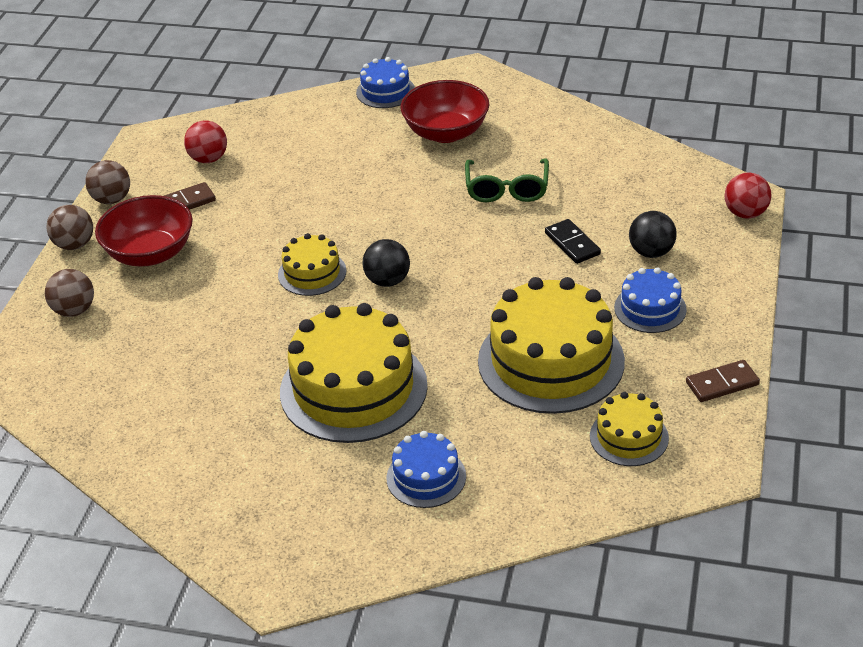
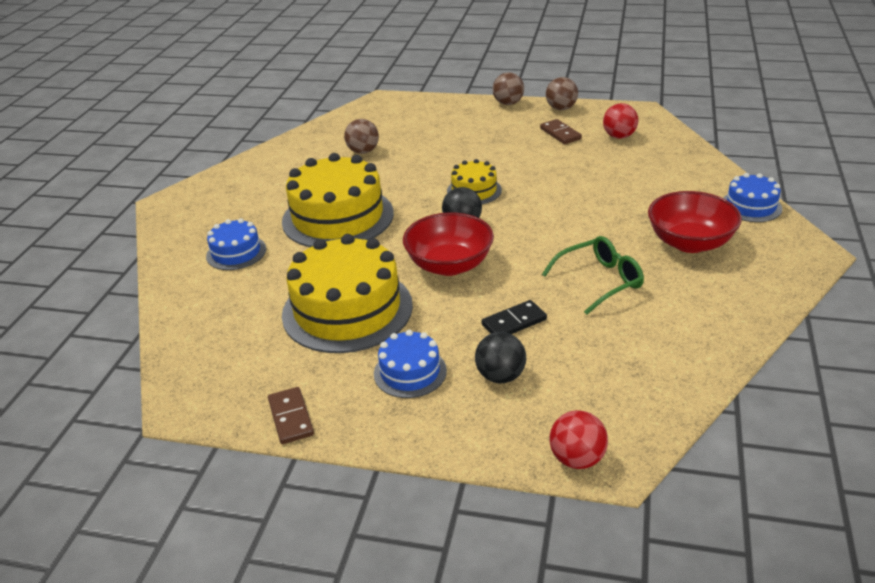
camera: 90 degrees right, 5 degrees down
(74, 310) = (439, 112): brown ball -> brown ball (363, 151)
(150, 253) = (499, 128): red bowl -> red bowl (449, 265)
(507, 189) = (600, 281): green glasses -> green glasses turned 150 degrees clockwise
(629, 437) = (241, 353): yellow cake -> none

